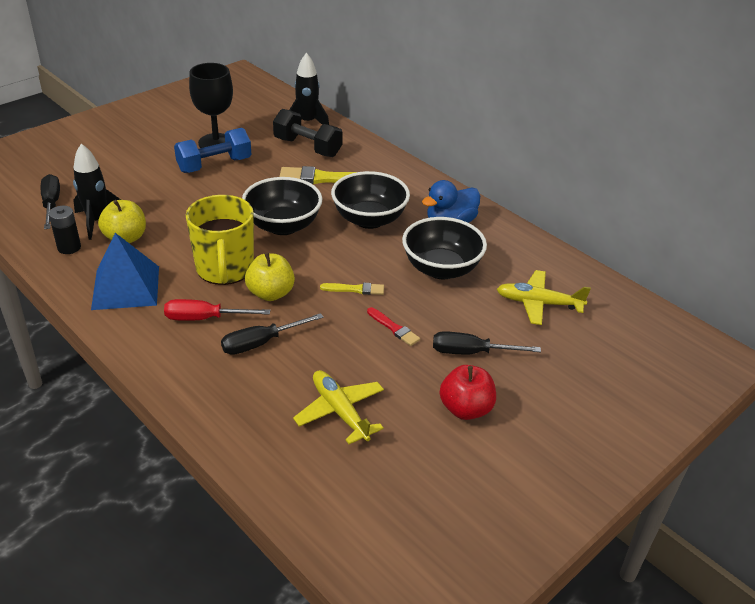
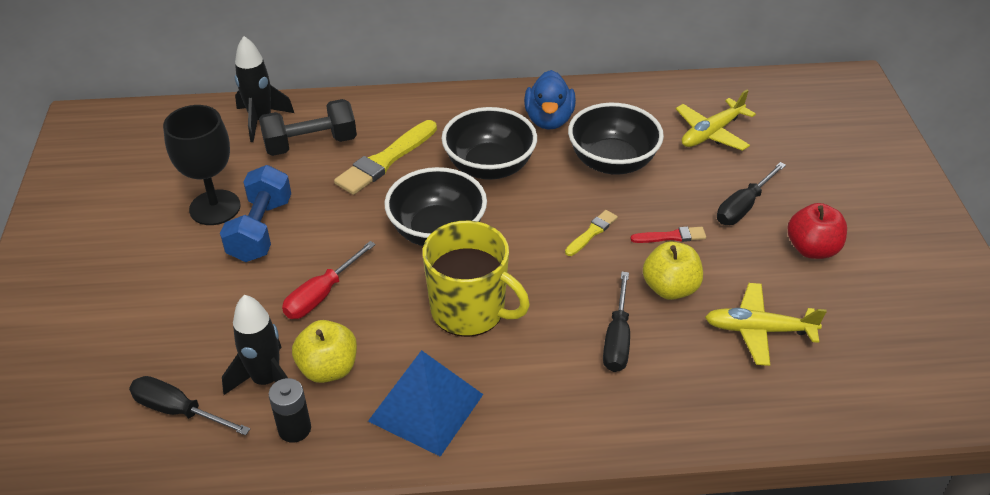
camera: 50 degrees left, 5 degrees up
(204, 318) = (541, 364): red screwdriver -> red screwdriver (321, 295)
(270, 293) = (544, 295): yellow apple -> yellow apple (670, 288)

